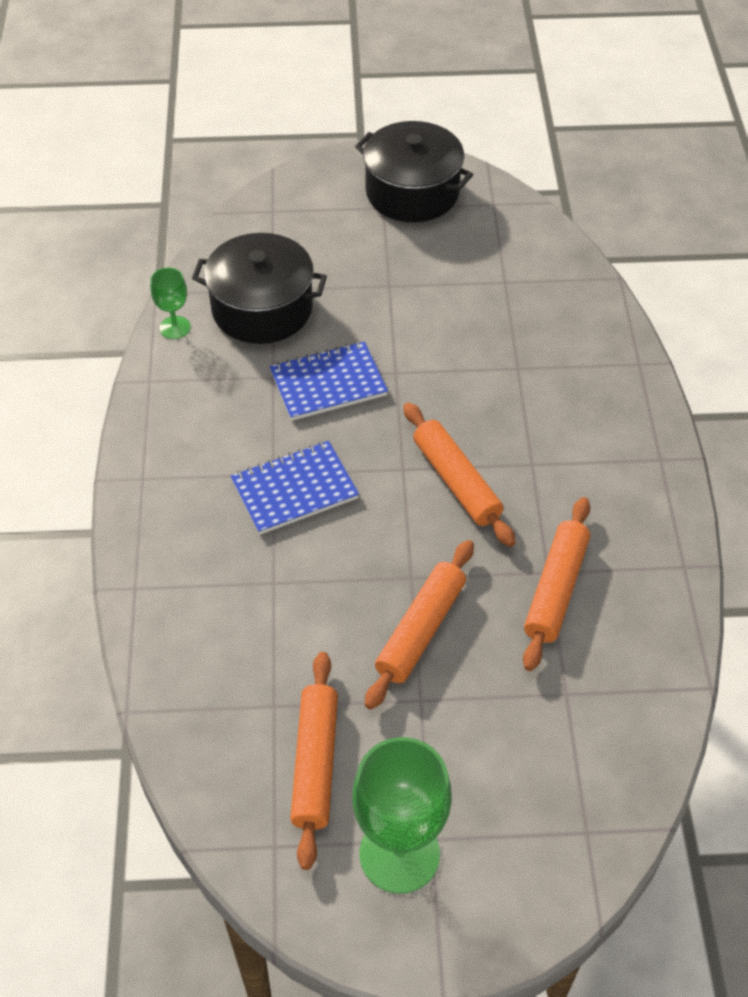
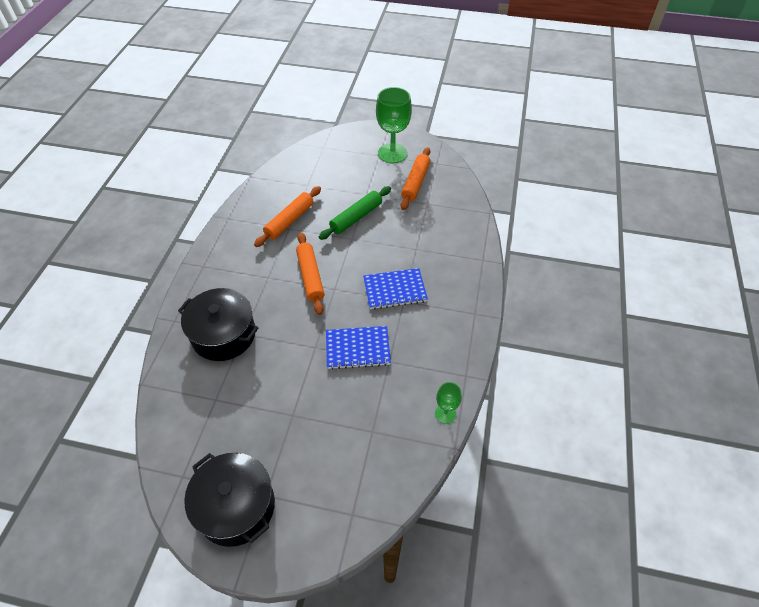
camera: 165 degrees left, 0 degrees up
(262, 308) = (383, 416): black pot -> black pot (224, 335)
(421, 630) = (356, 217): orange rolling pin -> green rolling pin

